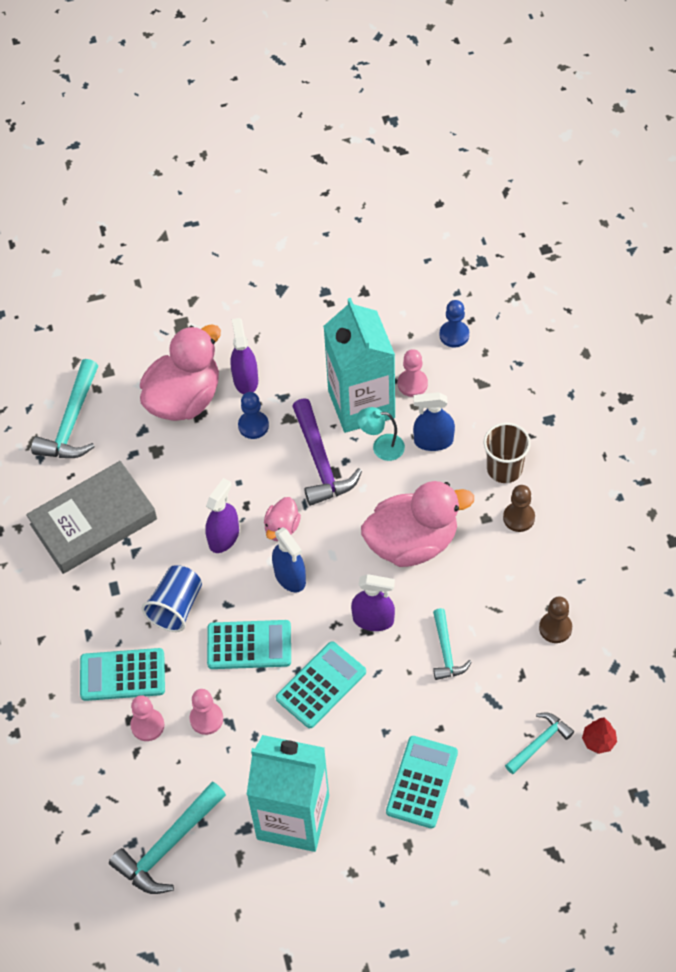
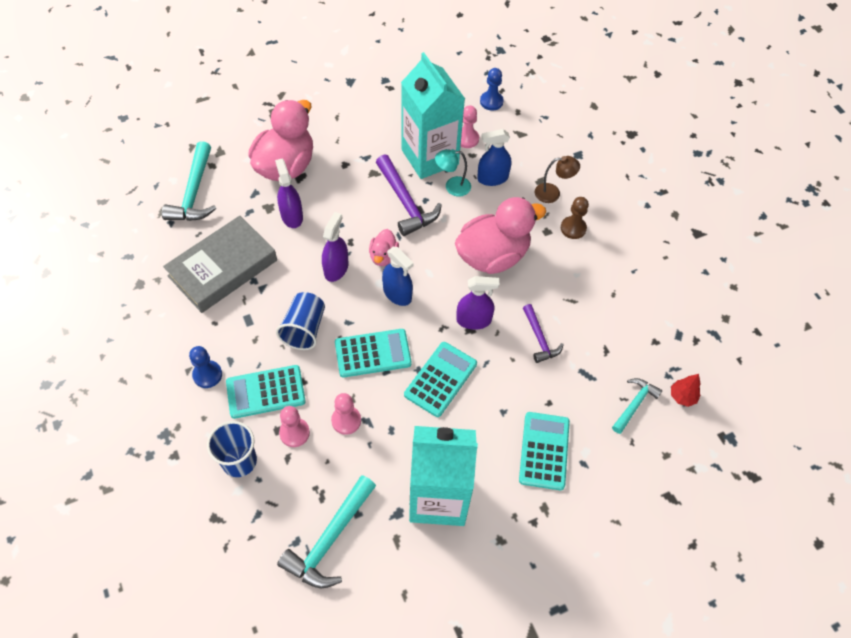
camera: 15 degrees left, 0 degrees up
(83, 748) = (239, 461): none -> blue cup
(245, 380) = (333, 148): purple spray bottle -> purple spray bottle (292, 216)
(253, 426) = (346, 181): blue pawn -> blue pawn (207, 375)
(446, 651) = (539, 338): turquoise hammer -> purple hammer
(504, 469) = (553, 193): brown cup -> brown lamp
(555, 628) = (623, 310): brown pawn -> none

